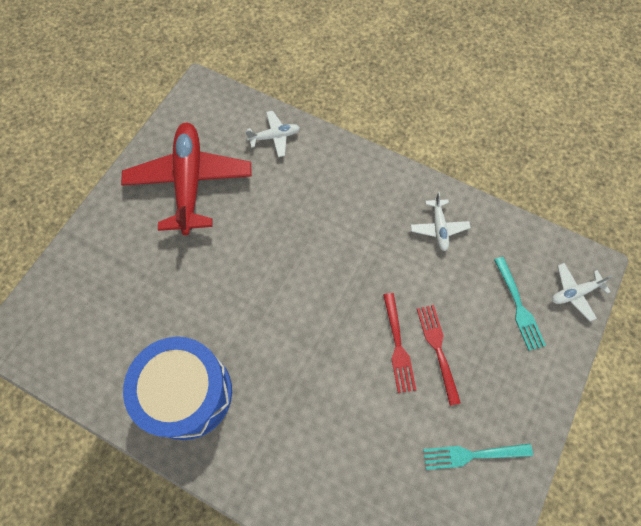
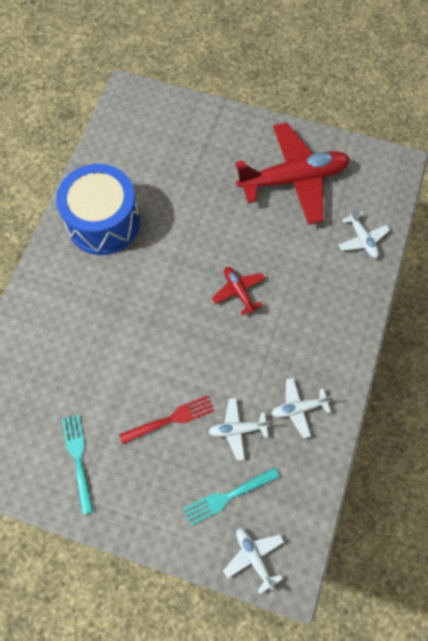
camera: 80 degrees right, 0 degrees up
(308, 259) = (238, 291): none -> red plane
(397, 345) = (169, 382): red fork -> none
(454, 286) = (237, 429): none -> white plane

